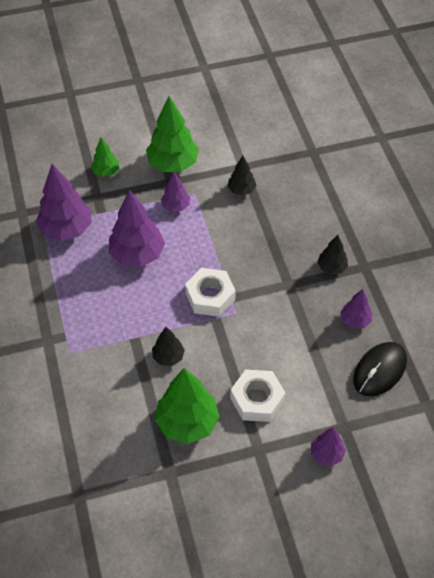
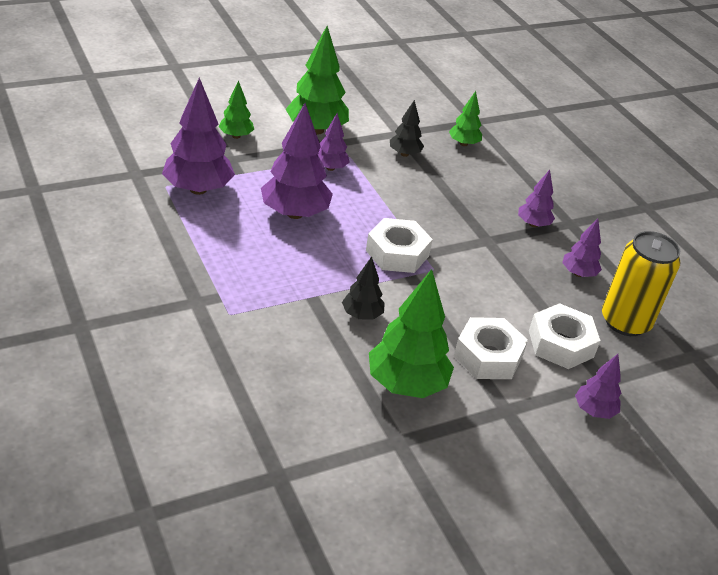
camera: 15 degrees left, 15 degrees down
(295, 178) = (463, 144): none -> green tree
(319, 390) = (561, 344): none -> white nut
(331, 267) = (533, 224): black tree -> purple tree
(379, 370) = (625, 321): black mouse -> yellow can

